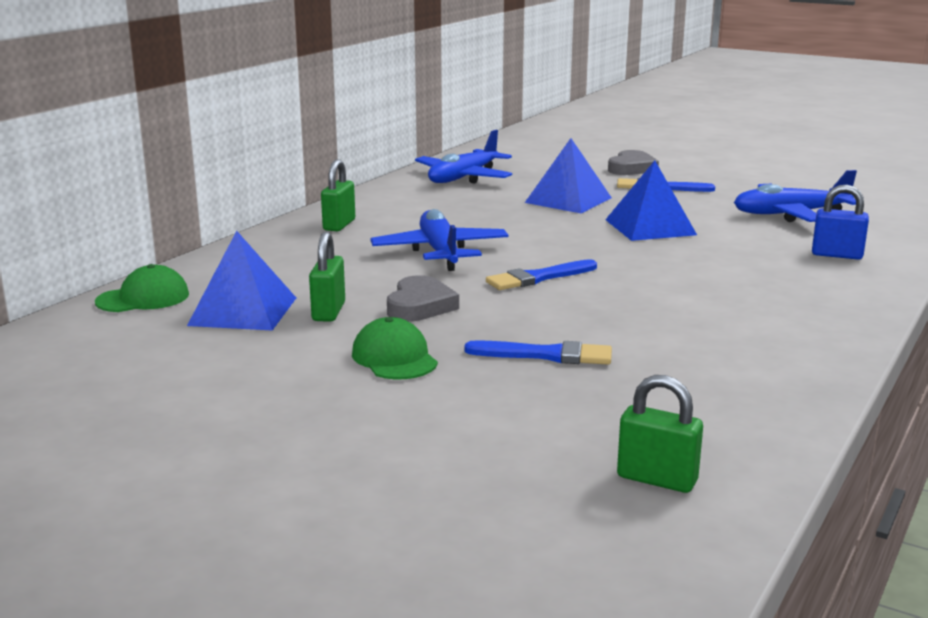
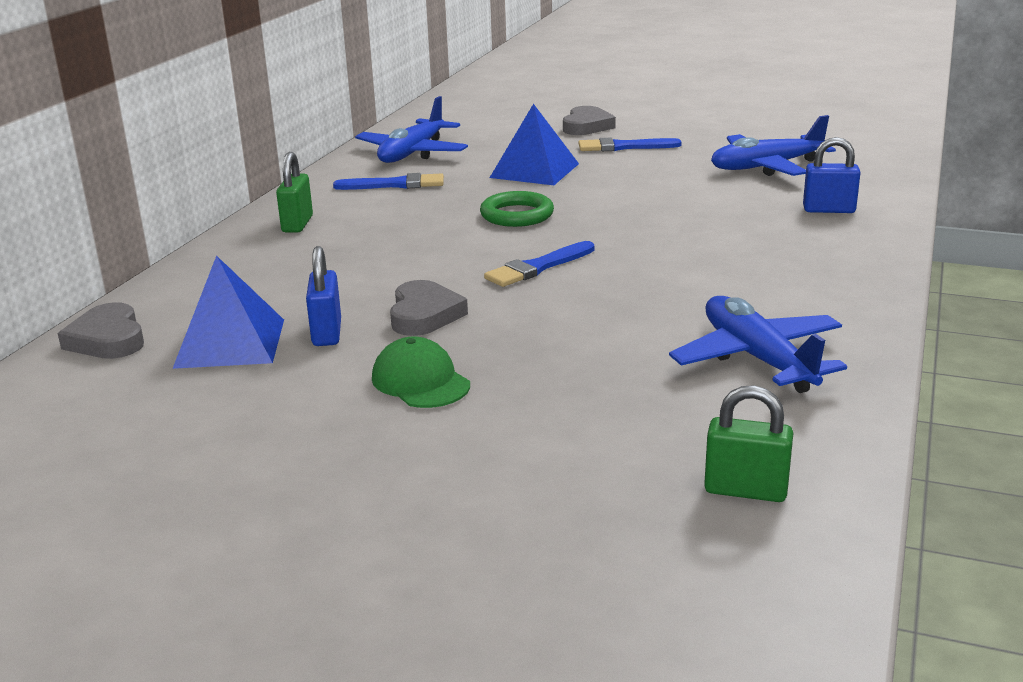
camera: 10 degrees left, 5 degrees up
(143, 298) = (108, 339): green cap -> grey heart
(328, 312) = (327, 333): green padlock -> blue padlock
(440, 252) = (422, 247): blue plane -> blue plane (757, 359)
(537, 234) = (517, 215): none -> green ring
(546, 355) = (580, 359): blue brush -> blue brush (395, 185)
(650, 227) = (631, 195): blue pyramid -> none

